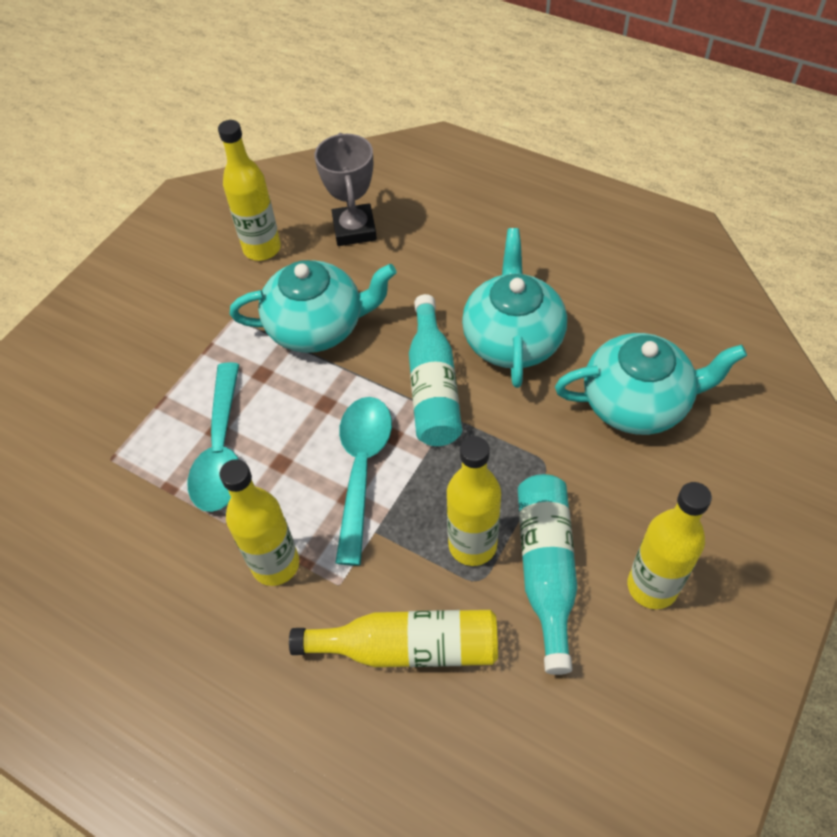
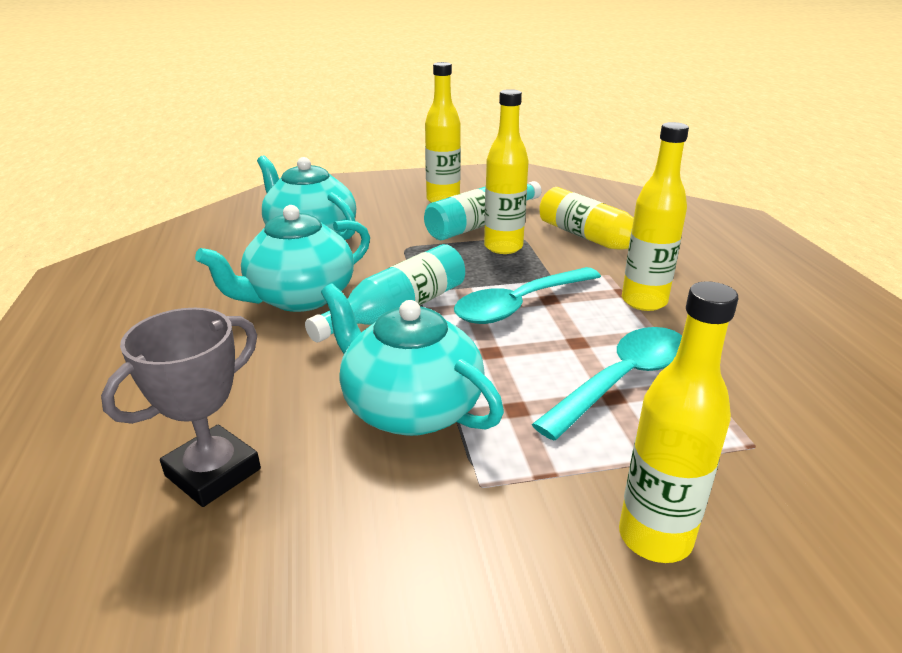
camera: 135 degrees left, 25 degrees down
(262, 249) = (330, 547): yellow bottle -> yellow bottle (655, 537)

